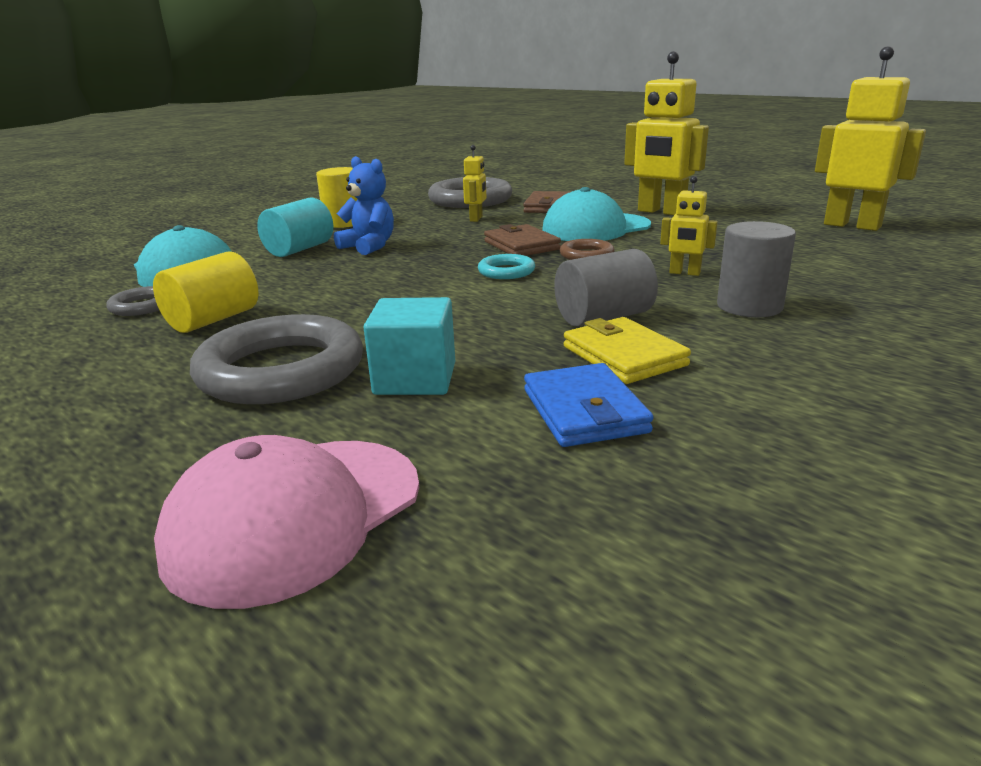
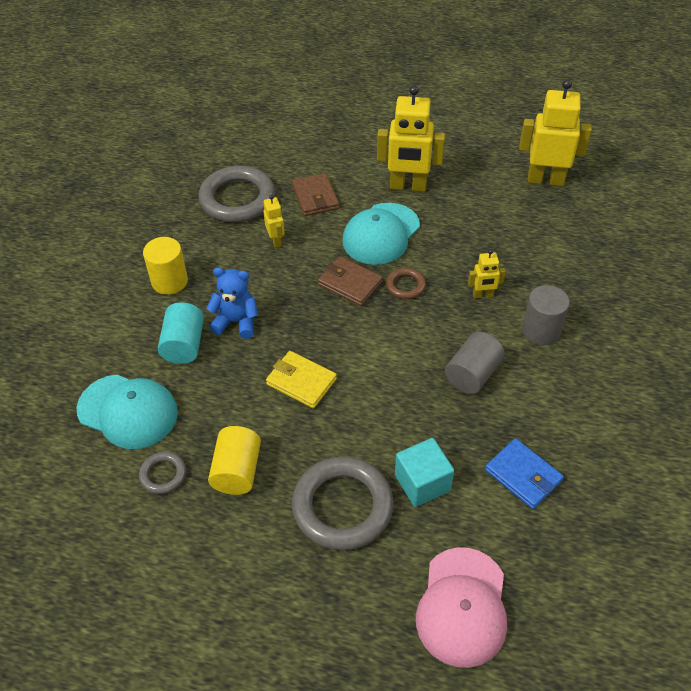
camera: 30 degrees left, 25 degrees up
(506, 271) = (371, 331): turquoise ring -> none
(624, 356) = (509, 415): yellow wallet -> yellow wallet (301, 382)

